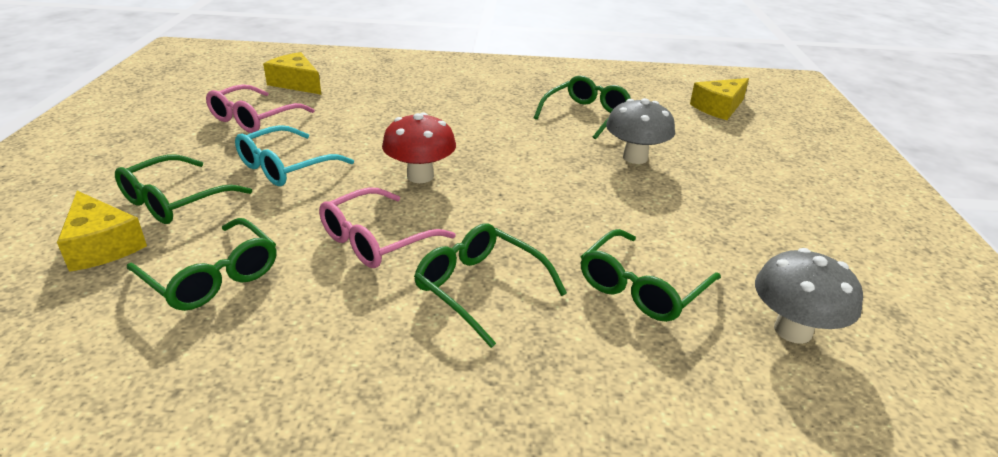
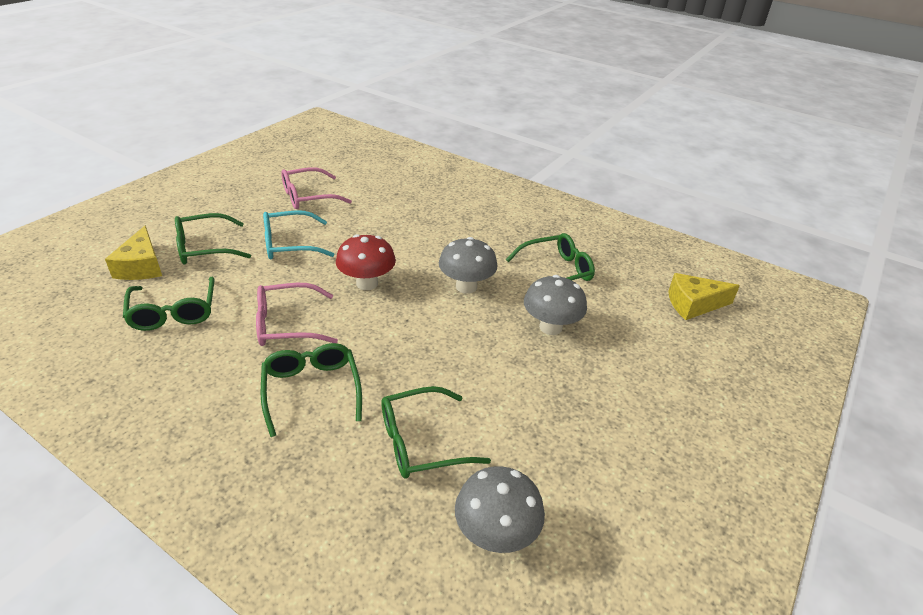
camera: 30 degrees right, 5 degrees up
(296, 83) = (364, 173): yellow cheese -> none
(523, 149) = (466, 287): none -> grey mushroom

